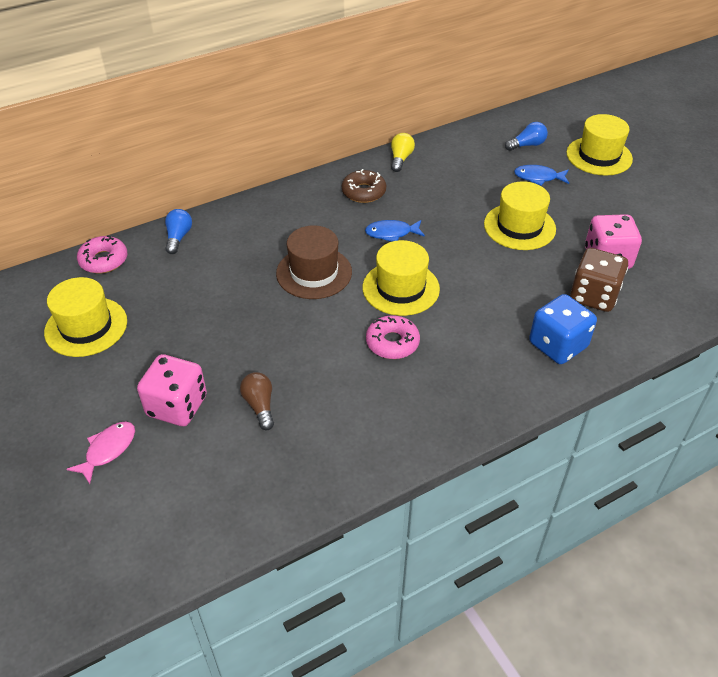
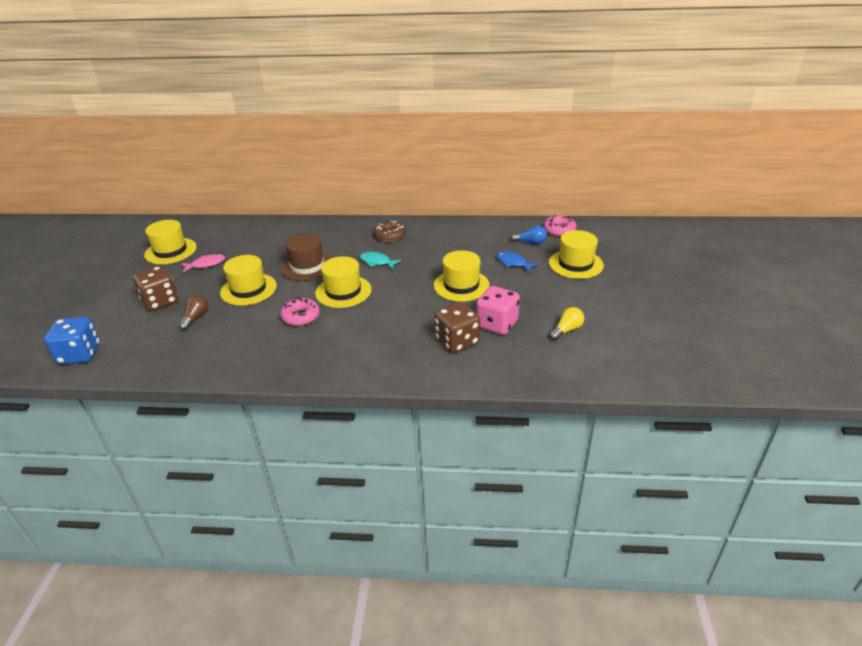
camera: 35 degrees right, 10 degrees down
(104, 260) = (216, 225): pink donut -> pink donut (559, 230)
(108, 450) = (108, 307): pink fish -> pink fish (206, 264)
(177, 406) = (160, 301): pink dice -> brown dice
(178, 237) = (264, 226): blue light bulb -> none
(278, 335) = (248, 289): none -> yellow hat
(391, 233) = (377, 262): blue fish -> turquoise fish
(400, 159) = (436, 225): yellow light bulb -> yellow light bulb (567, 330)
(558, 345) = (395, 358): blue dice -> blue dice (80, 354)

